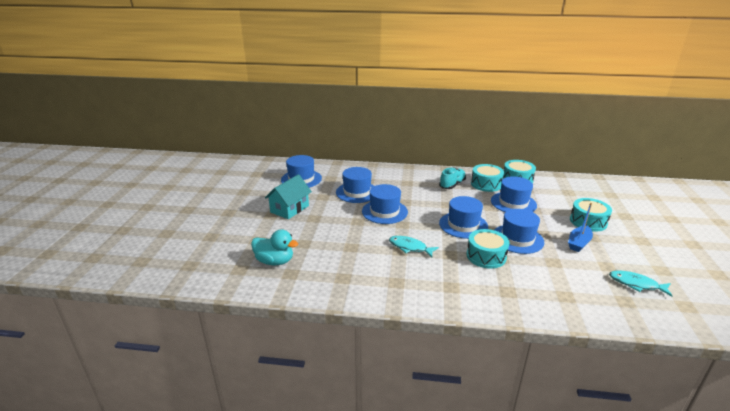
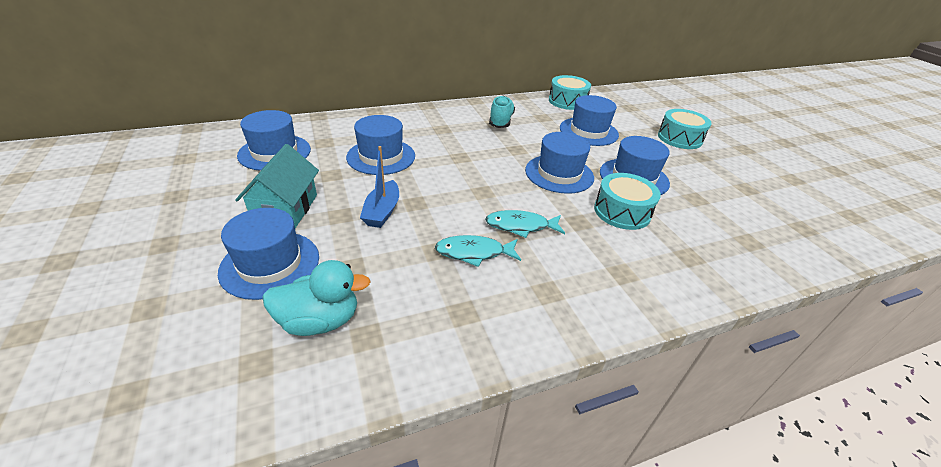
camera: 30 degrees left, 10 degrees up
(384, 212) = (443, 178): blue hat -> blue hat (270, 264)
(486, 184) = (539, 113): turquoise drum -> none
(578, 243) = (696, 167): blue boat -> blue boat (382, 211)
(636, 284) = (791, 203): turquoise fish -> turquoise fish (474, 253)

